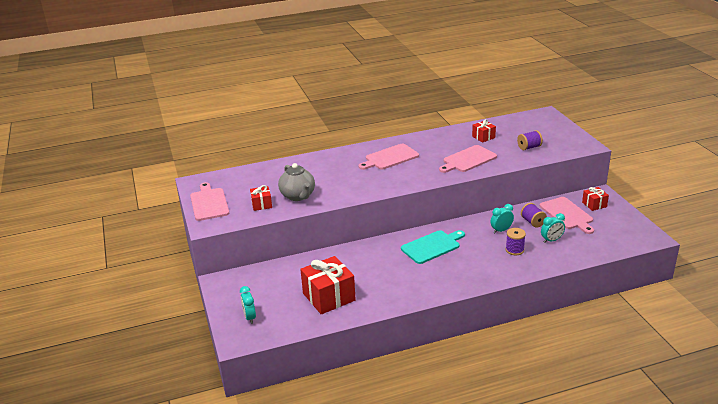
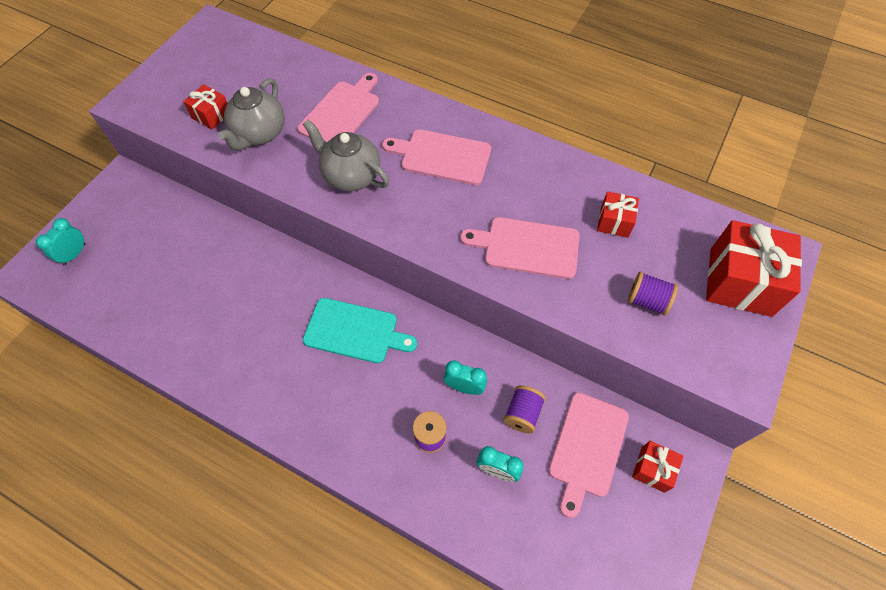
camera: 45 degrees right, 30 degrees up
(209, 203) = (176, 69): pink cutting board -> pink cutting board (341, 113)
(329, 297) = (163, 299): red gift -> red gift (740, 282)
(365, 183) = (351, 176): none -> grey teapot

